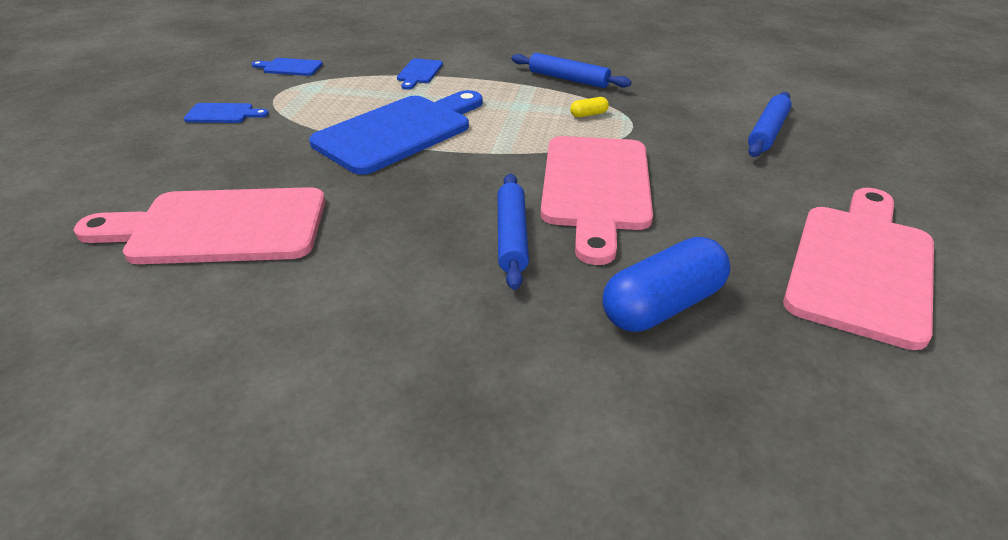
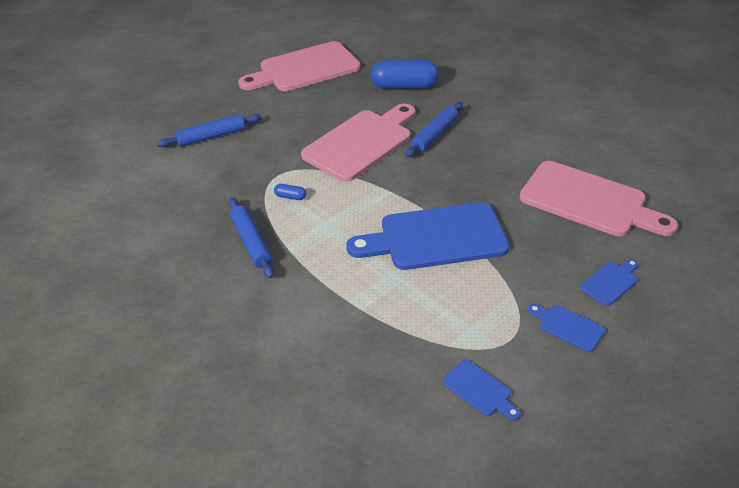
camera: 145 degrees left, 5 degrees up
(419, 73) = (361, 313): blue cutting board -> blue cutting board (610, 282)
(588, 114) = (290, 197): yellow capsule -> blue capsule

